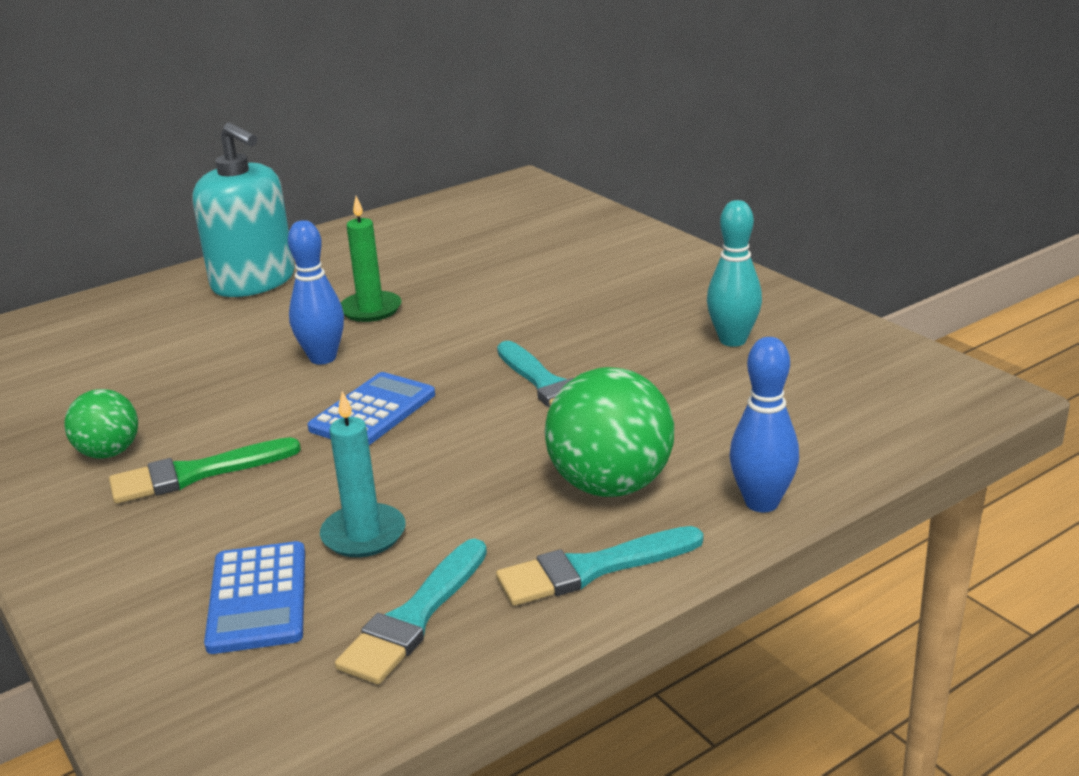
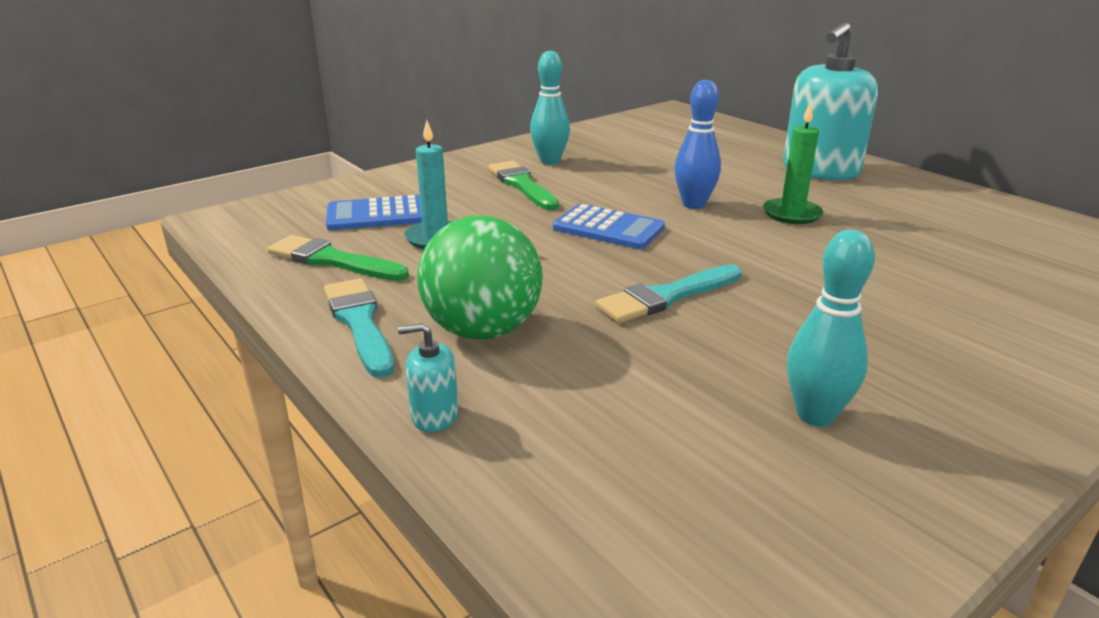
camera: 85 degrees right, 0 degrees up
(109, 453) = (550, 161): green ball -> turquoise bowling pin
(414, 617) = (332, 260): turquoise brush -> green brush
(761, 503) = (434, 416): blue bowling pin -> turquoise soap dispenser

